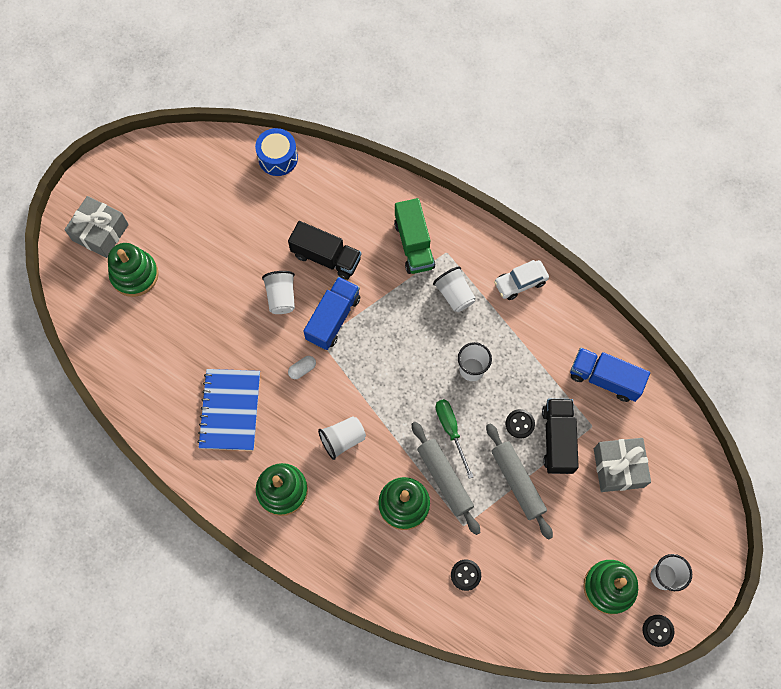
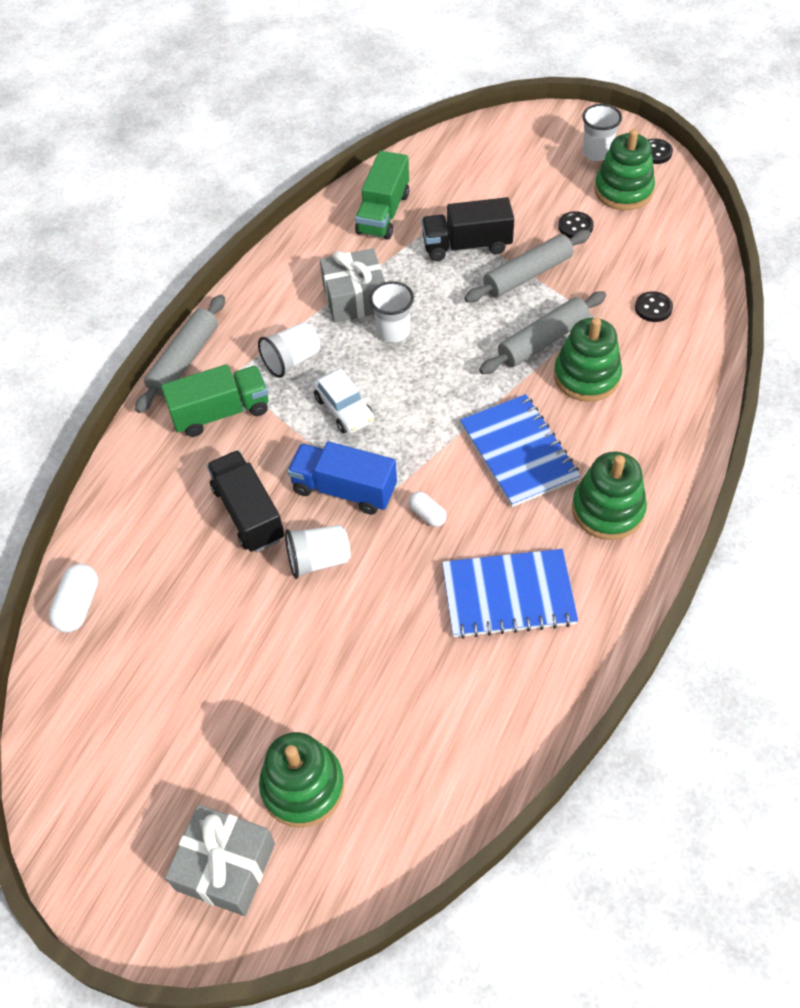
camera: 95 degrees left, 15 degrees down
(278, 158) = (78, 605): blue drum -> white capsule
(326, 257) = (248, 513): black truck -> black truck turned 45 degrees counterclockwise
(342, 439) = (518, 452): white cup -> blue notebook
(451, 431) = (479, 342): green screwdriver -> none
(466, 222) = (184, 360): none -> grey rolling pin
(520, 283) = (268, 298): white car -> white car (344, 409)
(520, 424) = (455, 280): black button -> black button (575, 226)
(604, 379) = (383, 213): blue truck -> green truck
(618, 468) = (487, 194): grey gift -> grey gift (355, 298)

